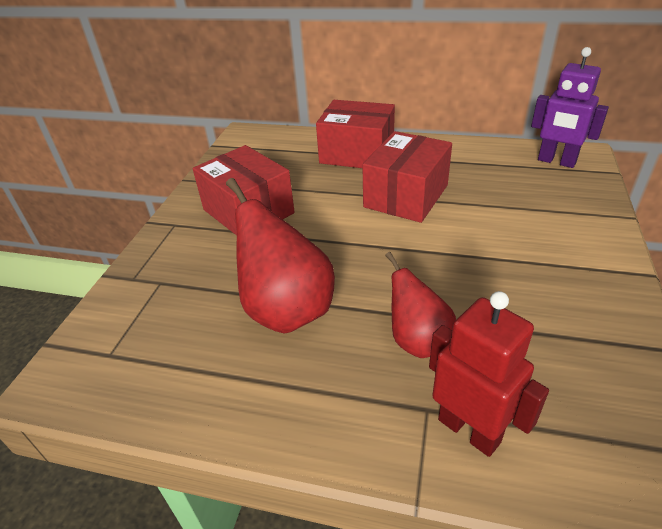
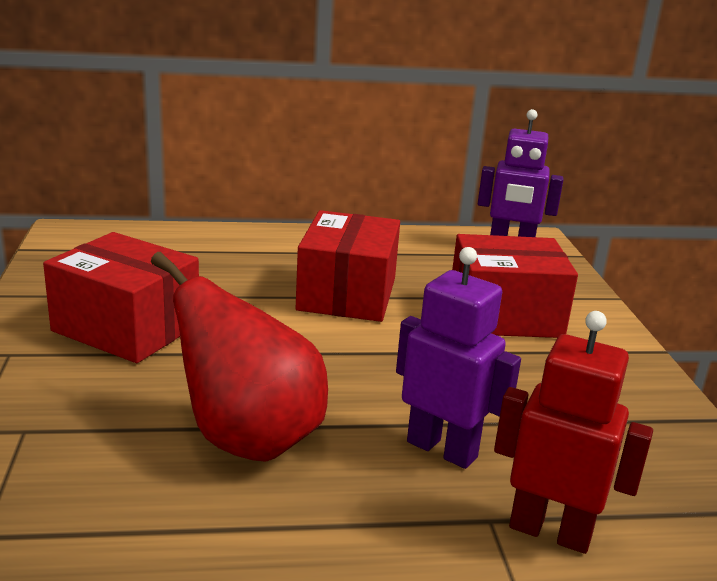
camera: 25 degrees left, 15 degrees down
(357, 153) = (255, 250): red box -> red box (504, 315)
(417, 341) = (442, 449): red pear -> purple robot

